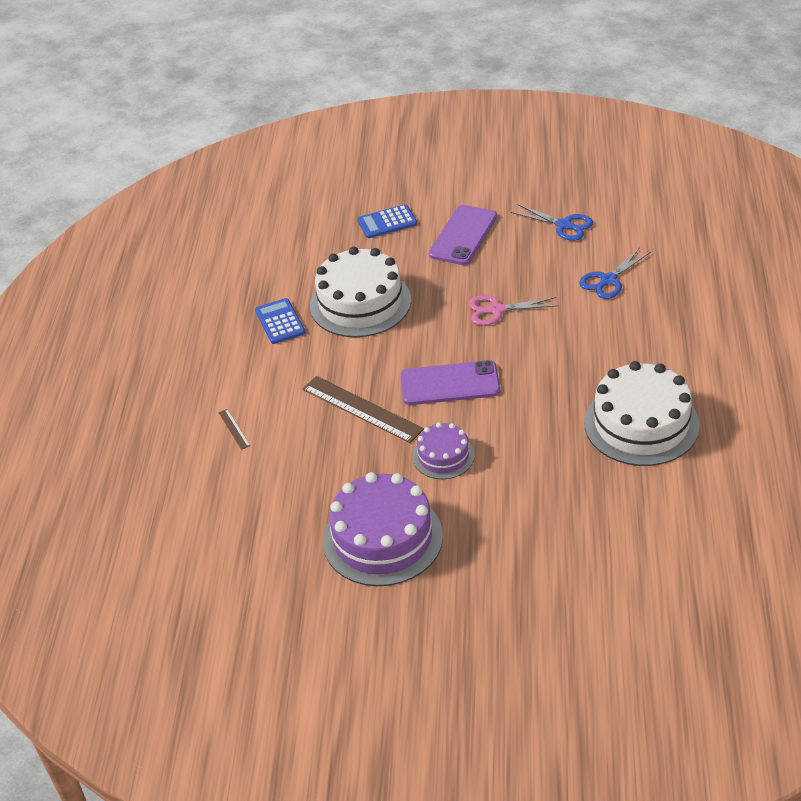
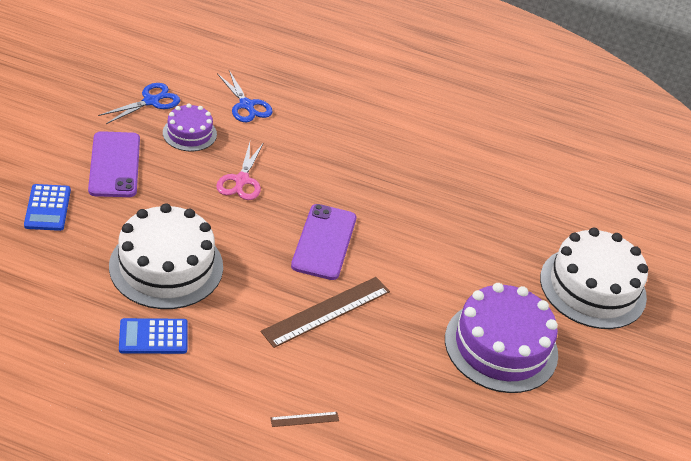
camera: 85 degrees left, 0 degrees up
(443, 456) = (416, 276): purple cake -> purple cake (189, 133)
(463, 235) = (114, 165): purple phone -> purple phone turned 45 degrees clockwise
(641, 424) = (431, 152): white cake -> white cake (592, 287)

